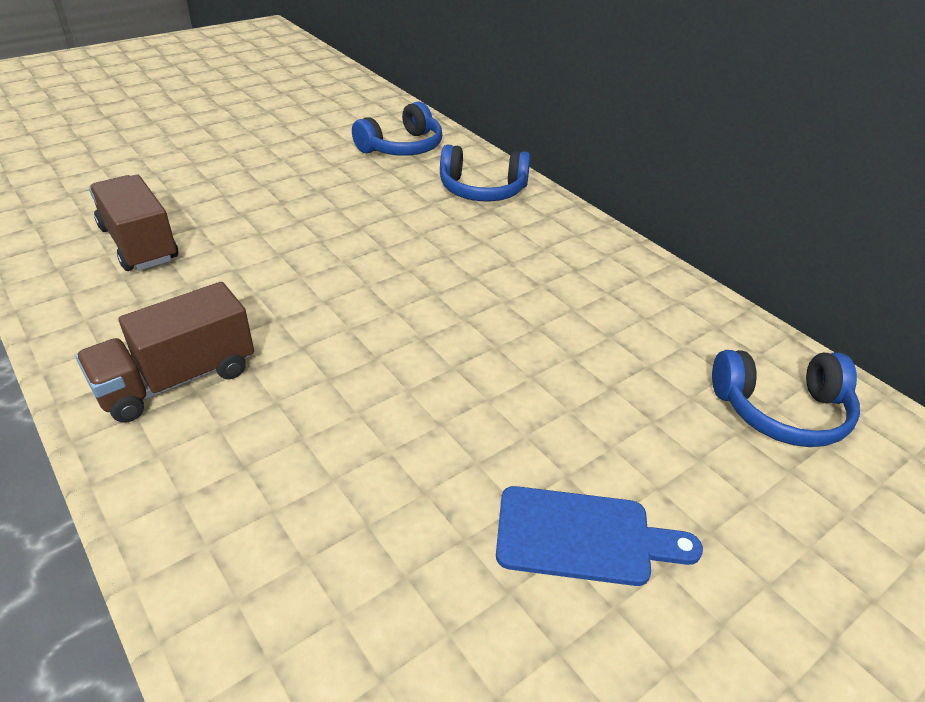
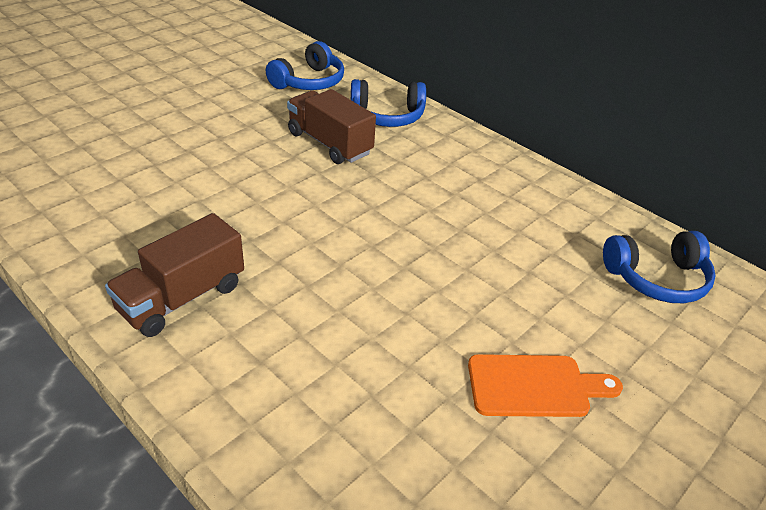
camera: 10 degrees left, 0 degrees up
(139, 244) = (106, 184): brown truck -> brown truck (329, 143)
(583, 537) = (535, 386): blue cutting board -> orange cutting board

